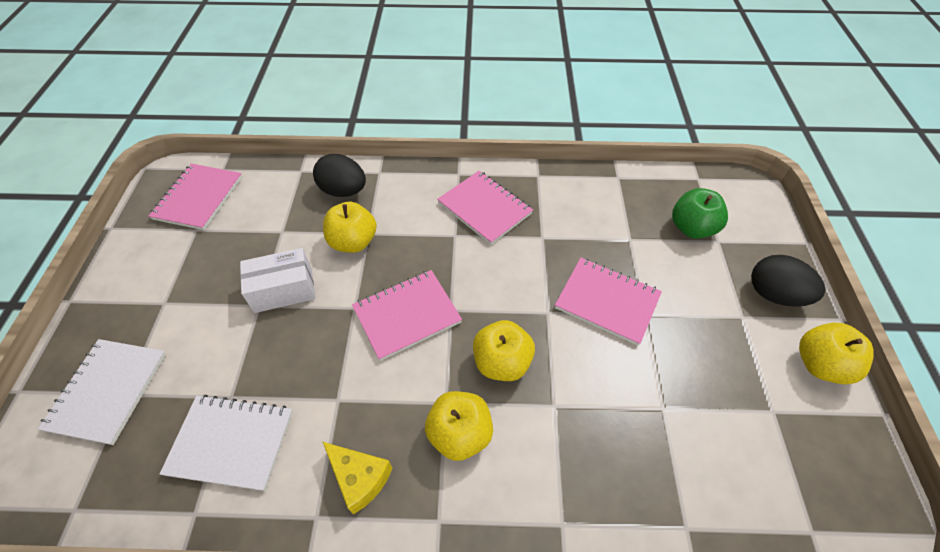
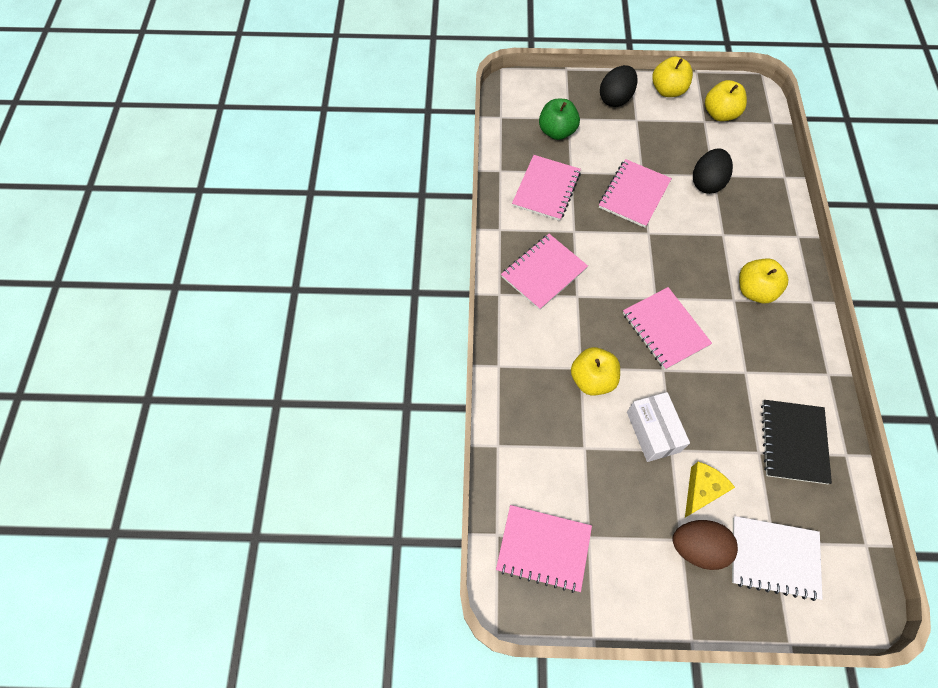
camera: 90 degrees left, 10 degrees up
(150, 317) = (697, 547): none -> brown egg
(231, 442) = (793, 442): white notebook -> black notebook
(343, 191) = (526, 397): black egg -> black egg (707, 182)
(360, 478) = (798, 350): yellow cheese -> yellow cheese (701, 490)
(502, 362) = (696, 264): yellow apple -> yellow apple (720, 114)
(599, 215) = (546, 189): none -> pink notebook

